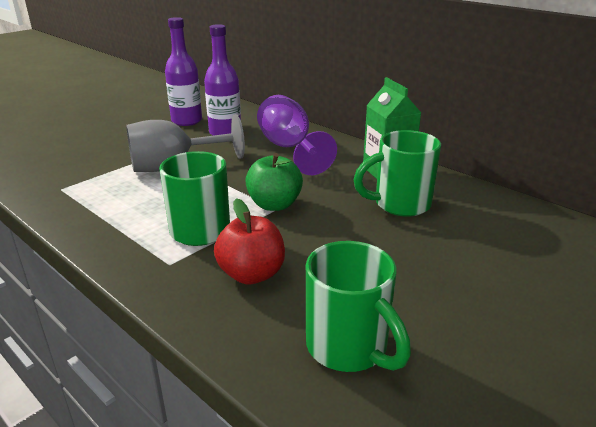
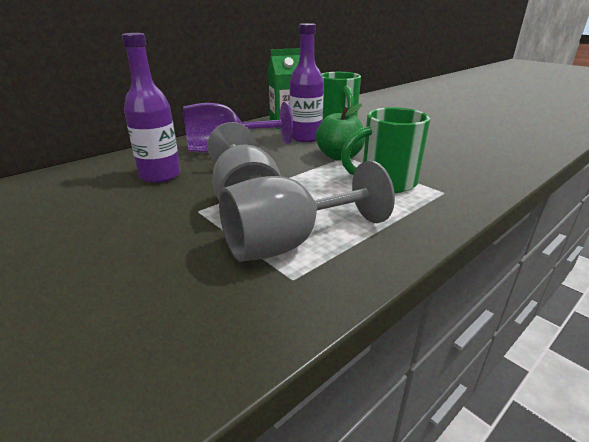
camera: 85 degrees left, 0 degrees up
(102, 186) = (289, 243): none -> grey goblet
(186, 121) = (91, 199): purple bottle -> purple bottle (305, 137)
(251, 274) = (442, 164): red apple -> none
(349, 348) = (496, 144): green mug -> none

